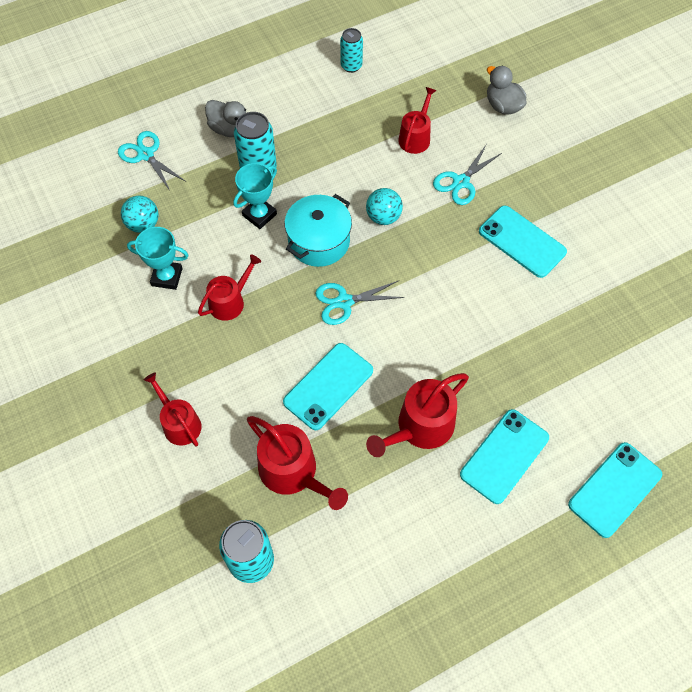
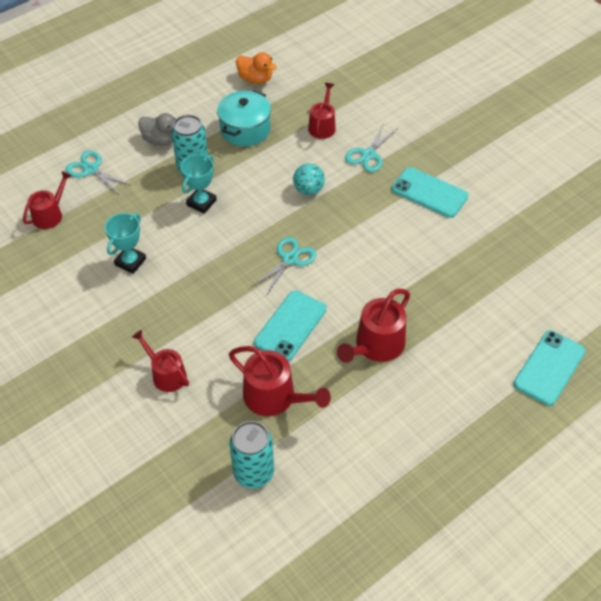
camera: 10 degrees left, 10 degrees down
(143, 224) = (100, 224): turquoise ball -> none
(167, 277) = (130, 262): turquoise trophy -> turquoise trophy turned 60 degrees counterclockwise
(230, 301) = (190, 273): red watering can -> red watering can (50, 215)
(319, 241) = (257, 216): turquoise pot -> turquoise pot (245, 129)
(344, 302) = (290, 259): turquoise scissors -> turquoise scissors turned 150 degrees clockwise
(351, 66) = (255, 79): turquoise can -> orange duck
(503, 106) = (390, 93): grey duck -> none
(504, 456) = (452, 357): turquoise phone -> none

